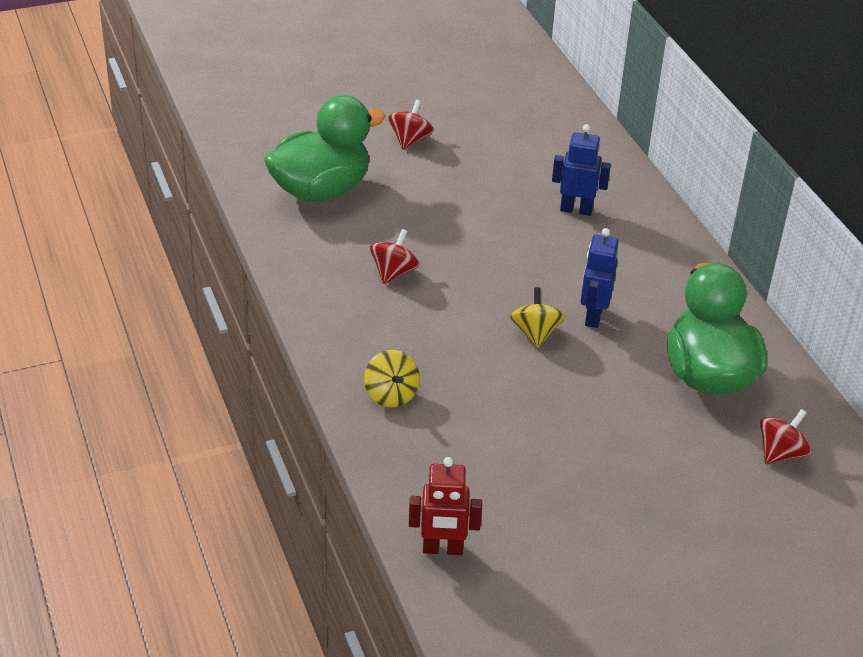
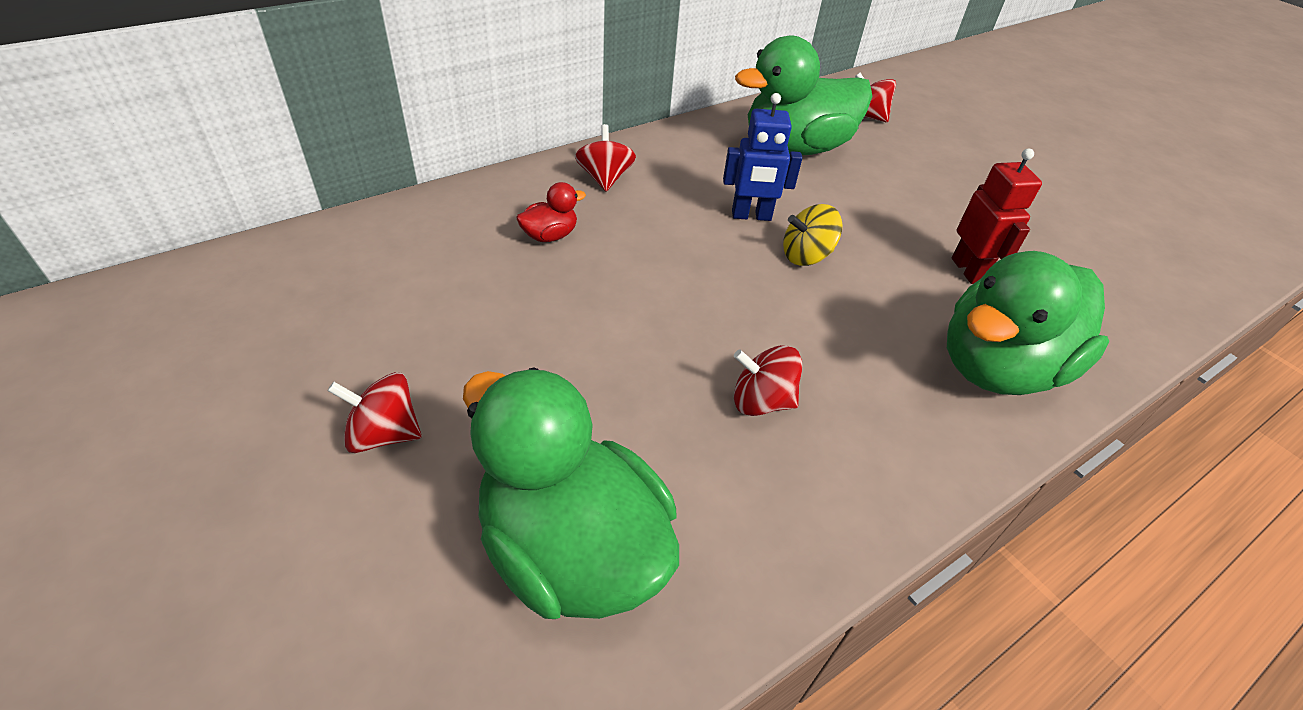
camera: 105 degrees left, 5 degrees up
(391, 395) = (998, 368): yellow spinning top -> green duck
(442, 549) = (1166, 298): red robot -> red robot (968, 270)
(576, 210) = (550, 236): blue robot -> red duck
(652, 246) = (605, 178): none -> red spinning top

